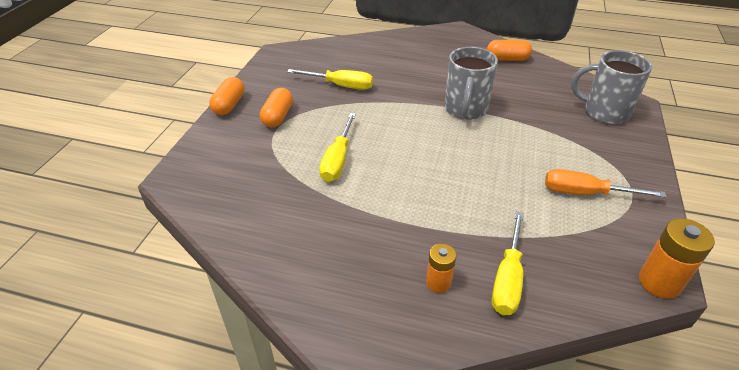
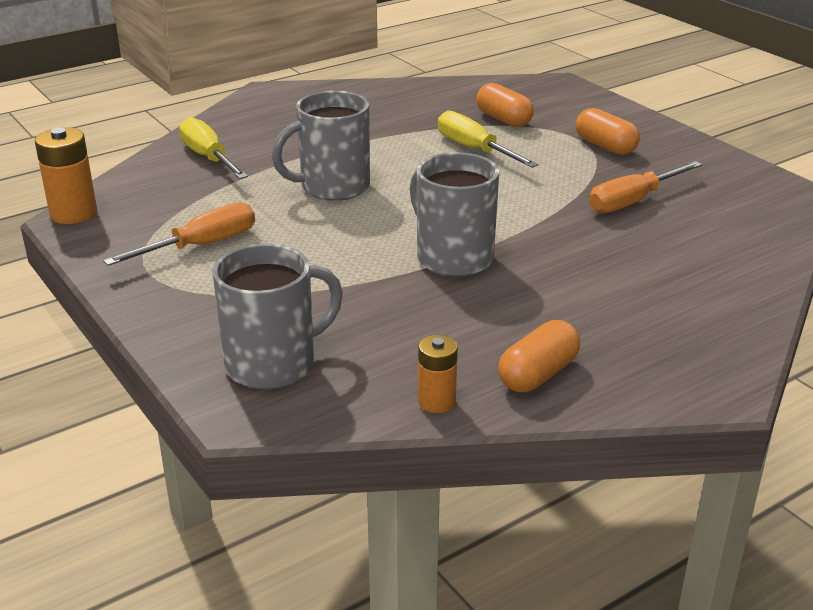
camera: 130 degrees right, 10 degrees down
(229, 105) = (668, 130): orange capsule -> orange capsule (503, 119)
(340, 86) = (633, 201): yellow screwdriver -> orange screwdriver
(438, 282) = (258, 133): orange battery -> orange battery (436, 401)
(460, 187) = (332, 187): none -> grey mug

